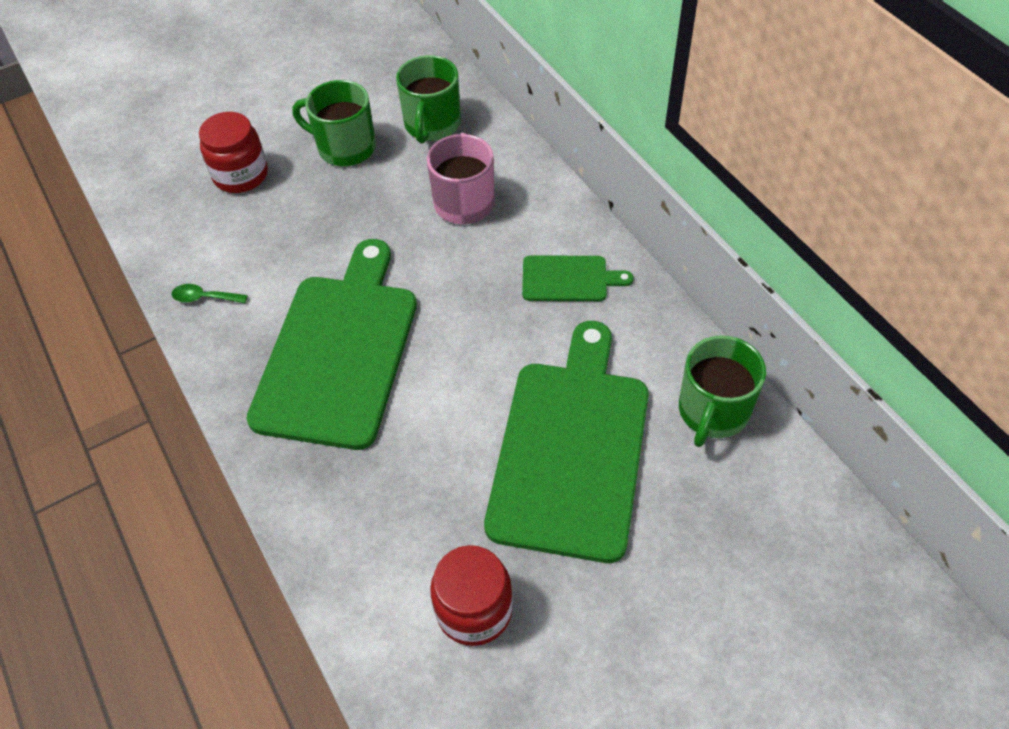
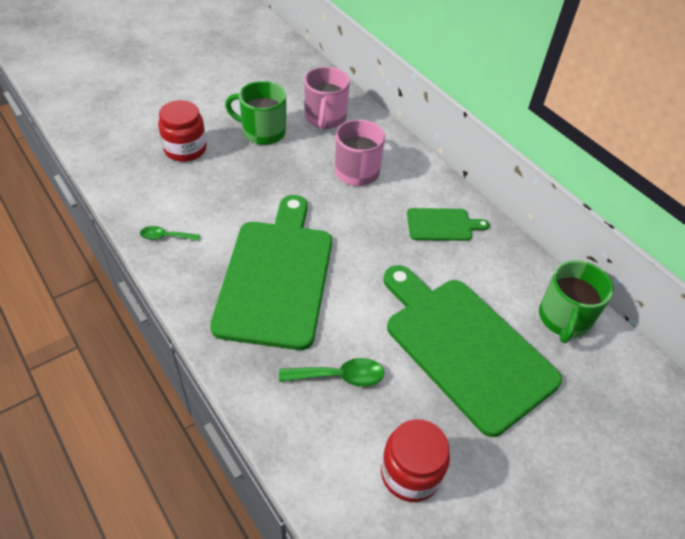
camera: 10 degrees left, 5 degrees down
(402, 485) = (339, 376): none -> green spoon
(432, 125) = (325, 118): green mug -> pink mug
(571, 449) = (465, 347): green cutting board -> green cutting board turned 45 degrees counterclockwise

